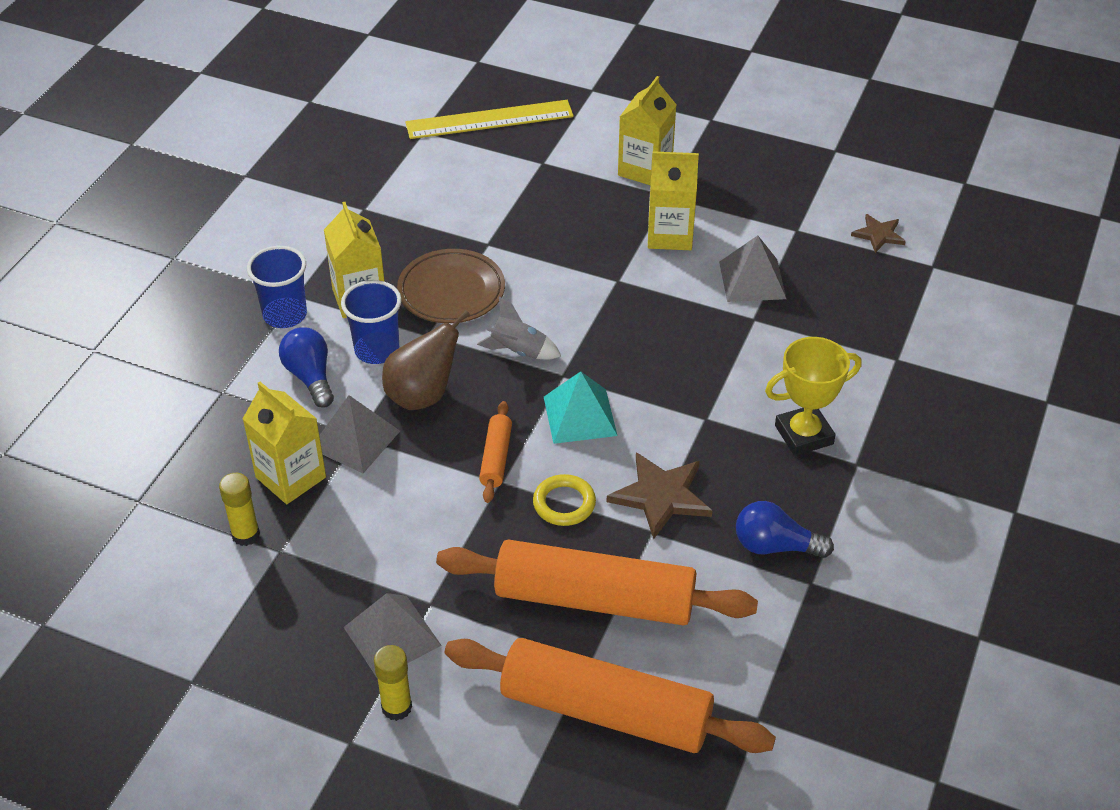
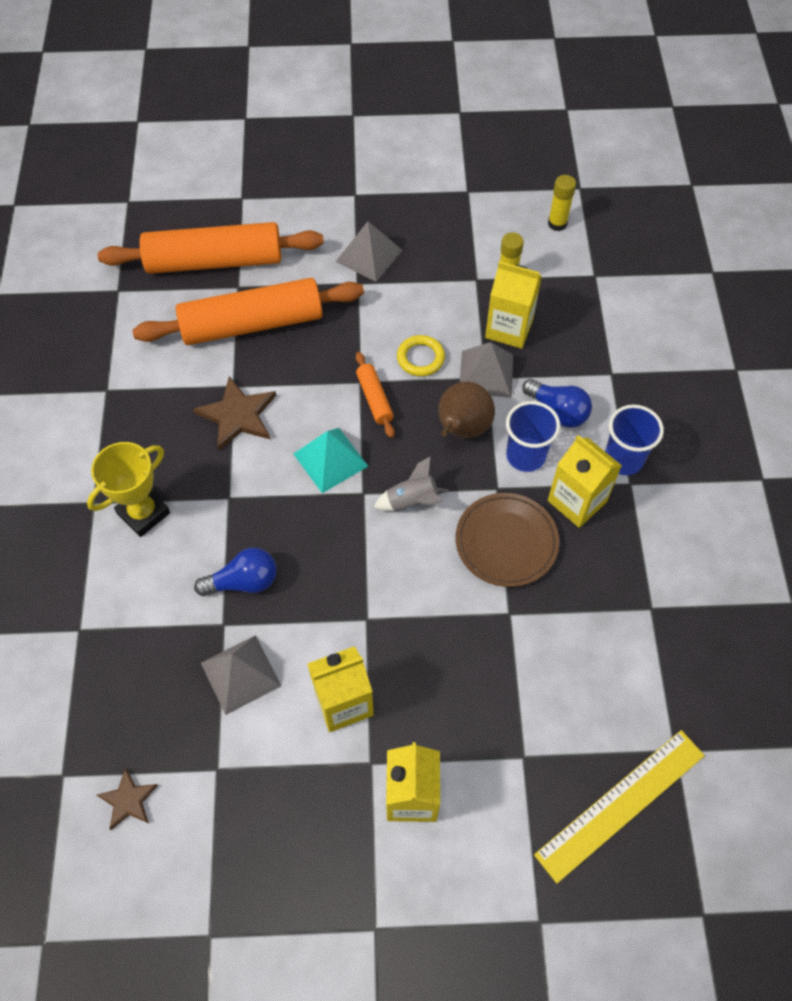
camera: 155 degrees right, 15 degrees up
(396, 707) = (340, 220): yellow glue stick -> yellow glue stick (557, 223)
(564, 503) = (306, 382): yellow ring -> yellow ring (420, 358)
(775, 546) = (140, 407): blue light bulb -> blue light bulb (243, 582)

